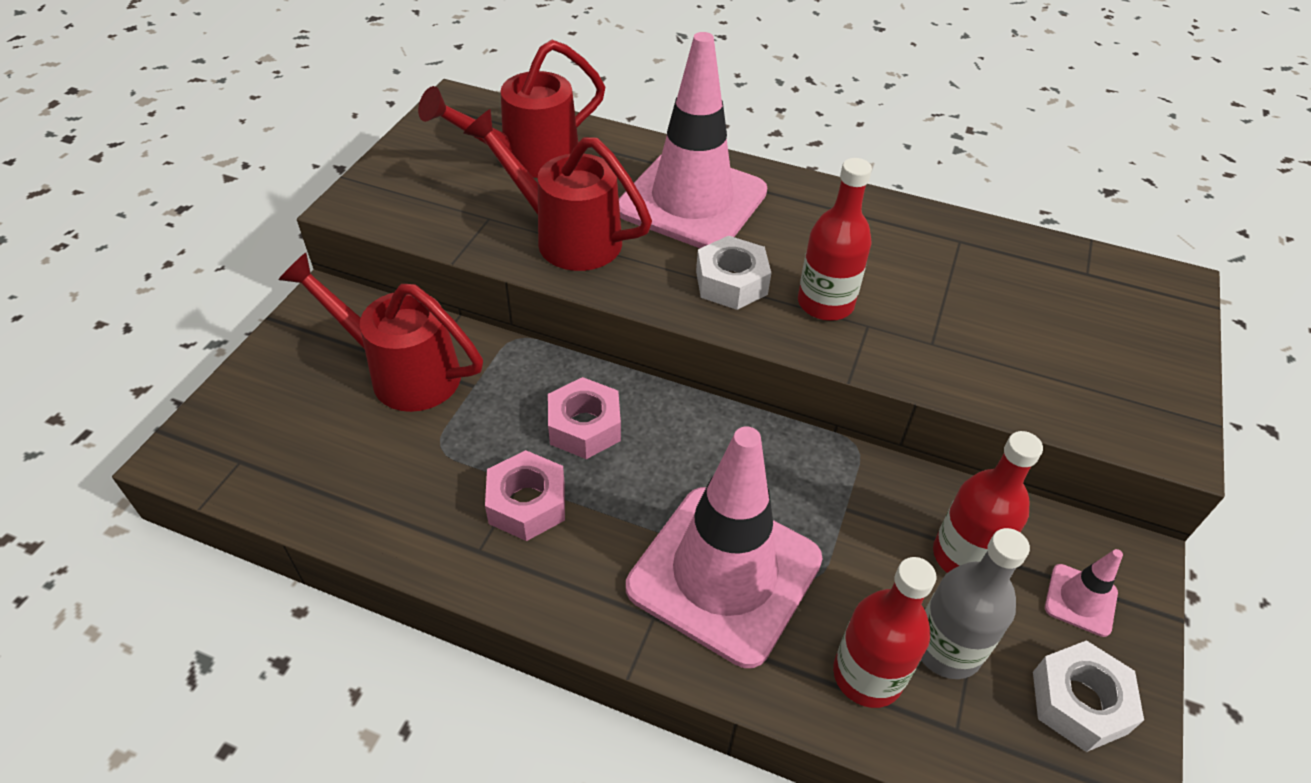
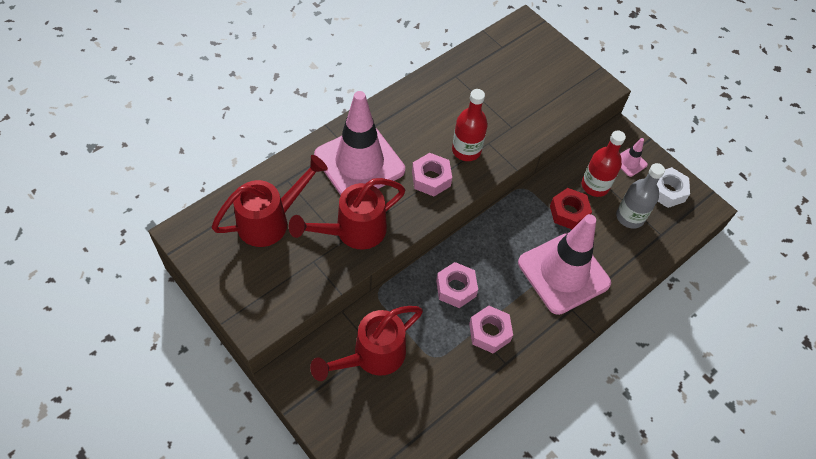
camera: 65 degrees left, 10 degrees up
(527, 159) = (271, 220): red watering can -> red watering can turned 120 degrees counterclockwise
(731, 282) = (431, 178): white nut -> pink nut
(864, 534) = (568, 212): none -> red nut
(867, 675) = (629, 249): red bottle -> none

